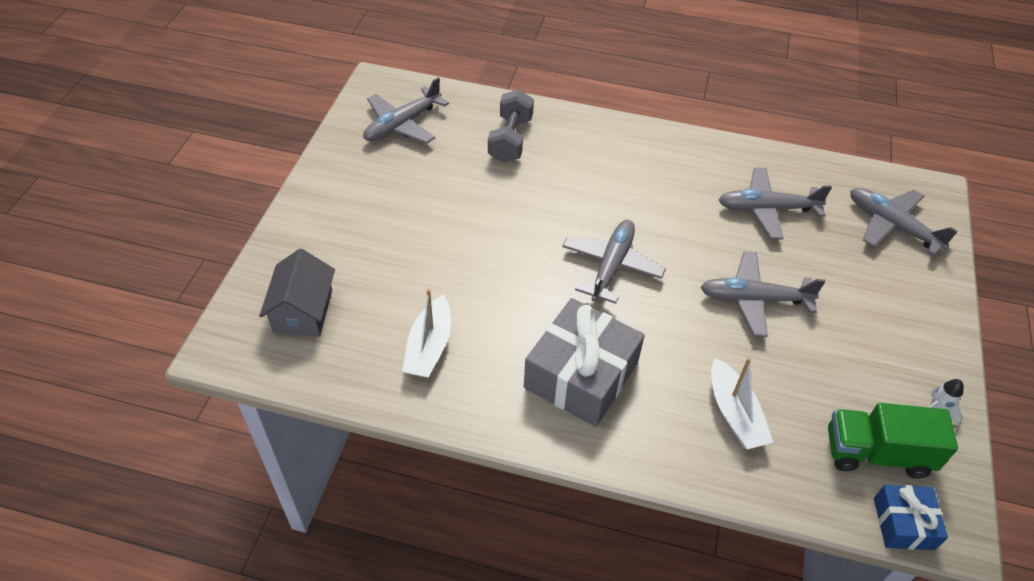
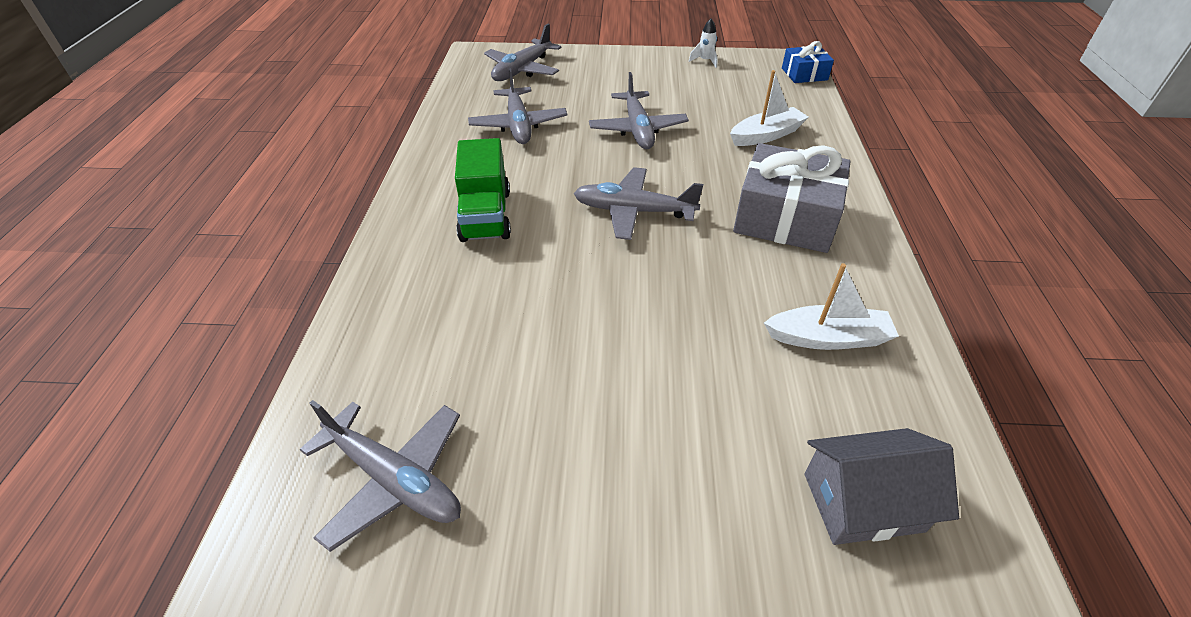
camera: 100 degrees left, 5 degrees down
(510, 140) = (427, 325): grey dumbbell -> none
(876, 453) = (757, 81): green truck -> green truck (486, 215)

